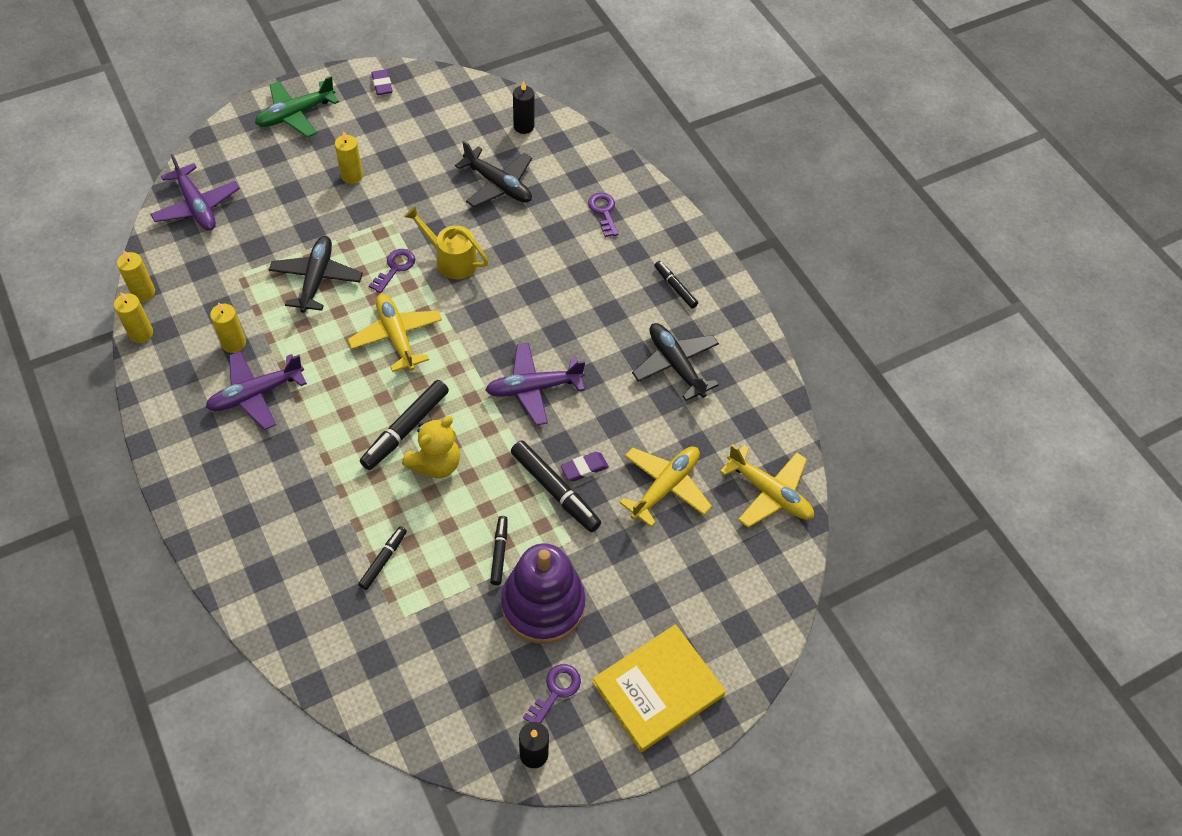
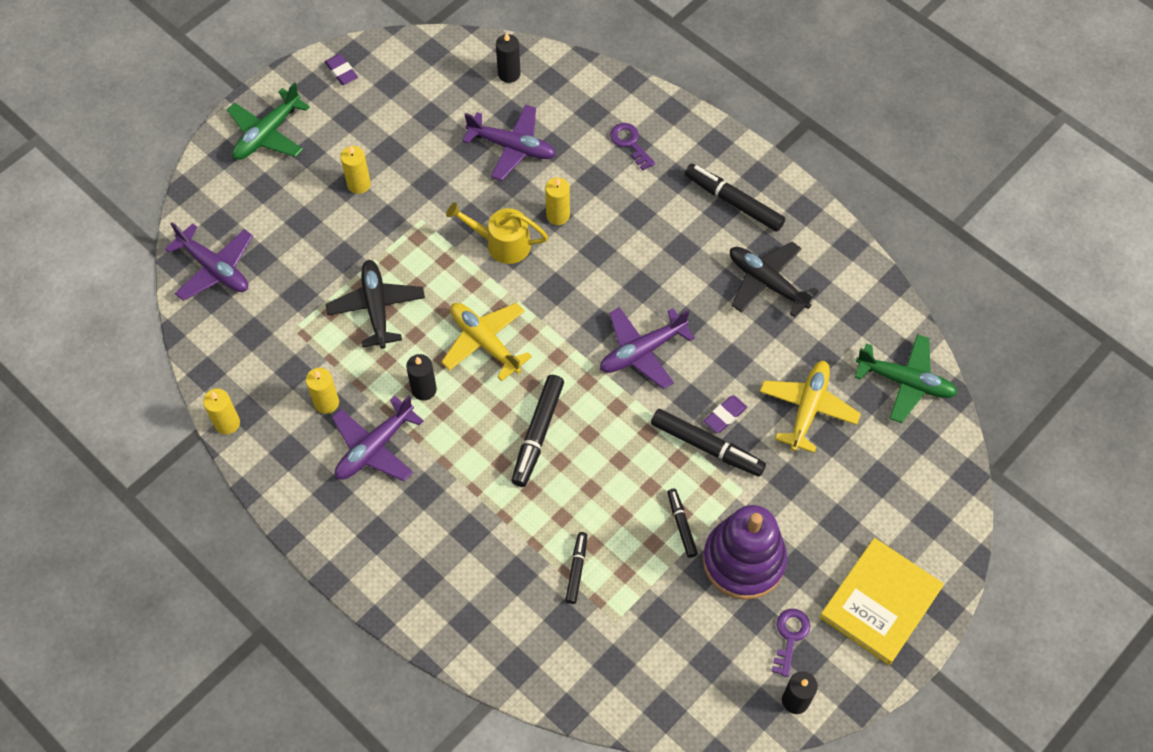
camera: 15 degrees left, 5 degrees up
(143, 293) = (207, 379): yellow candle -> yellow candle (558, 215)
(323, 359) = (424, 389): none -> black candle
(395, 268) = (450, 270): purple key -> none
(436, 464) = (582, 459): yellow teddy bear -> none
(498, 185) = (512, 147): black plane -> purple plane
(675, 287) = (733, 202): black marker -> black marker, size x1.72
(769, 493) = (905, 382): yellow plane -> green plane

